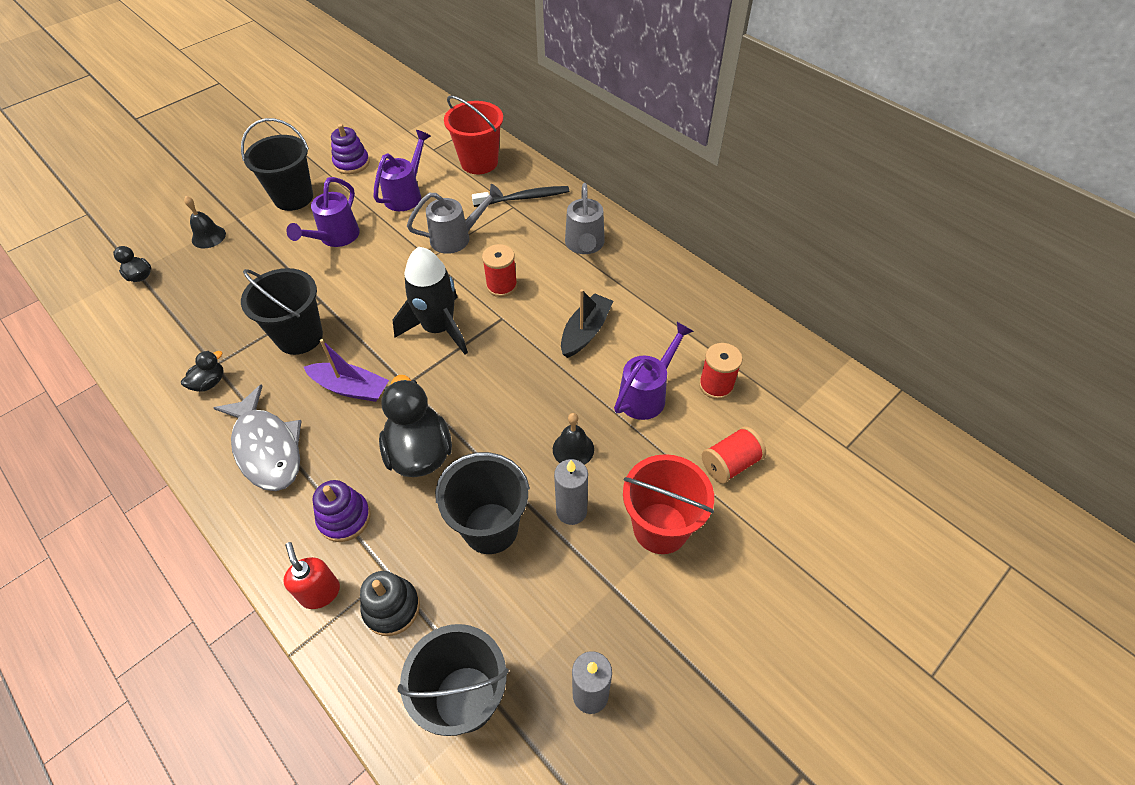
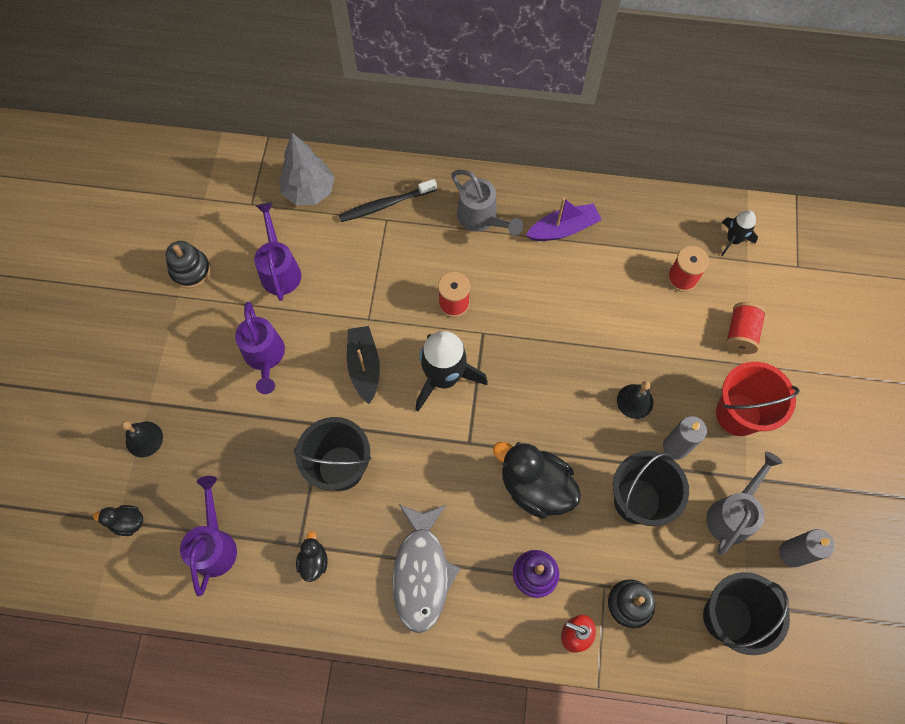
camera: 40 degrees left, 15 degrees up
(267, 448) = (421, 572): grey fish -> grey fish turned 75 degrees clockwise
(293, 197) = (177, 344): black bucket -> none
(350, 388) = (431, 478): purple boat -> purple boat (563, 229)
(352, 163) = (190, 270): purple stacking toy -> black stacking toy
(456, 238) = (370, 284): grey watering can -> grey watering can (732, 514)
(479, 162) = (309, 191): red bucket -> grey tree
(523, 198) = (386, 204): black toothbrush -> black toothbrush turned 150 degrees counterclockwise
(585, 332) = (555, 299): black boat -> black boat (364, 366)
(646, 394) = (644, 320): purple watering can -> purple watering can (215, 545)
(797, 386) = (733, 240): none -> black rocket

